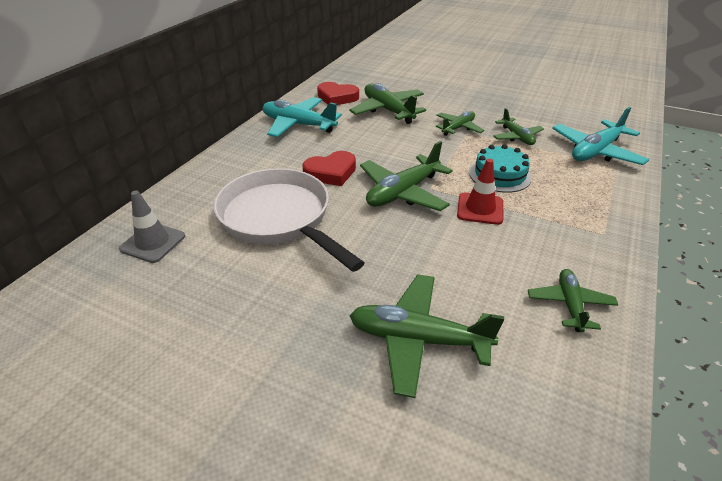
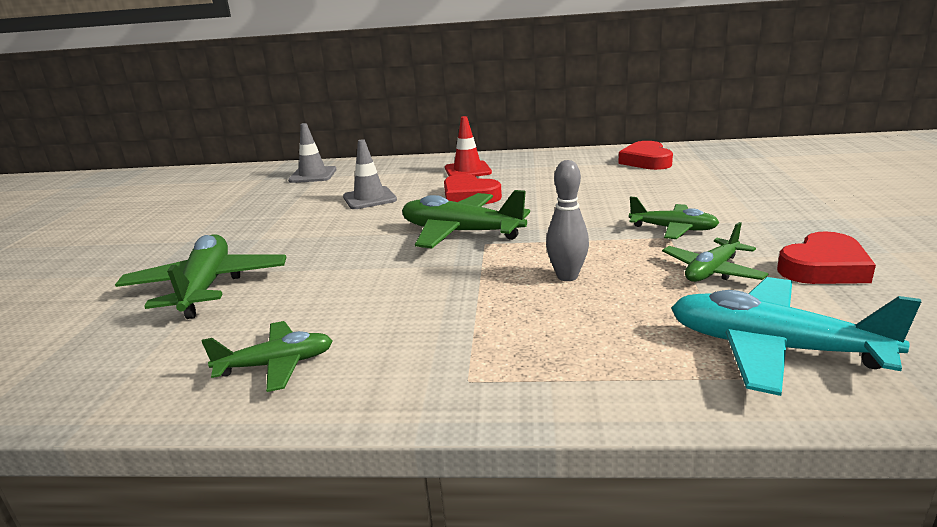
camera: 70 degrees right, 15 degrees down
(279, 219) = (369, 198): white pan -> grey traffic cone
(298, 125) = (552, 164): turquoise plane -> none
(388, 110) = (655, 187): green plane -> none
(480, 209) = (462, 278): red traffic cone -> red traffic cone (467, 170)
(500, 175) = (567, 276): turquoise cake -> grey bowling pin
(528, 114) = (823, 267): none -> red heart

